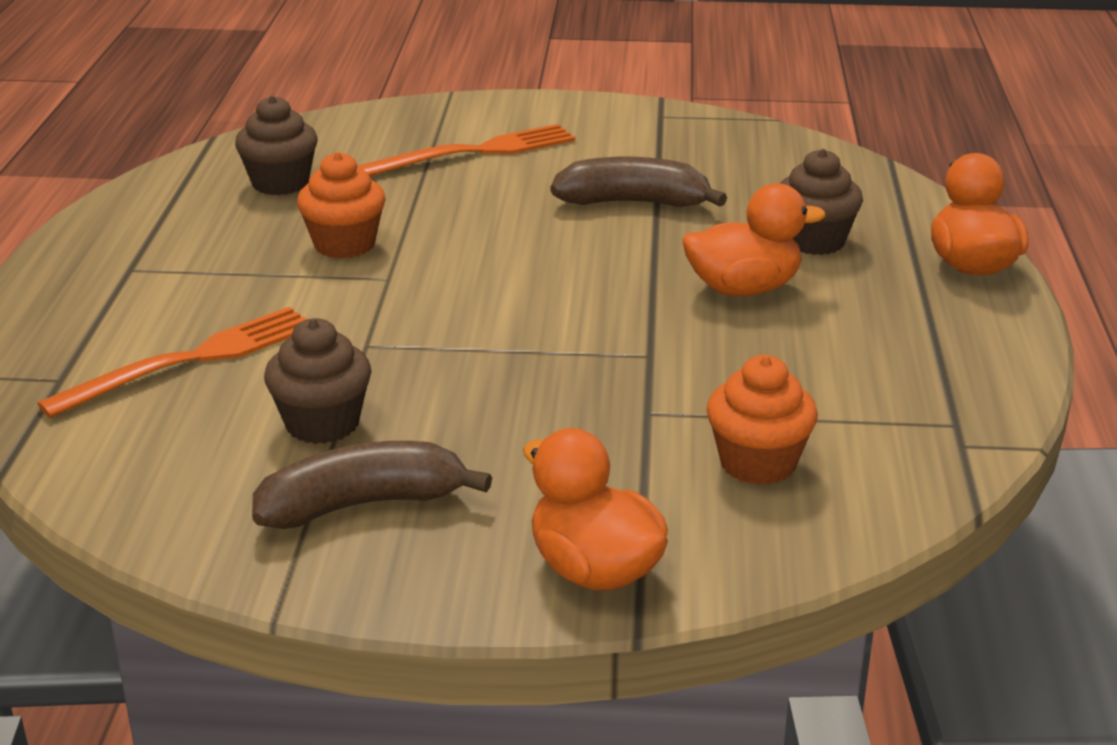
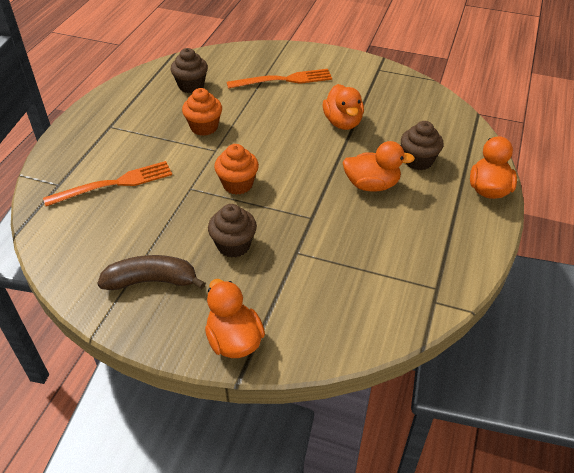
camera: 15 degrees right, 15 degrees up
(322, 424) = (153, 231): brown cupcake -> brown cupcake (233, 245)
(633, 203) = (343, 122): brown banana -> orange duck
(757, 463) = (333, 293): orange cupcake -> orange cupcake (237, 184)

